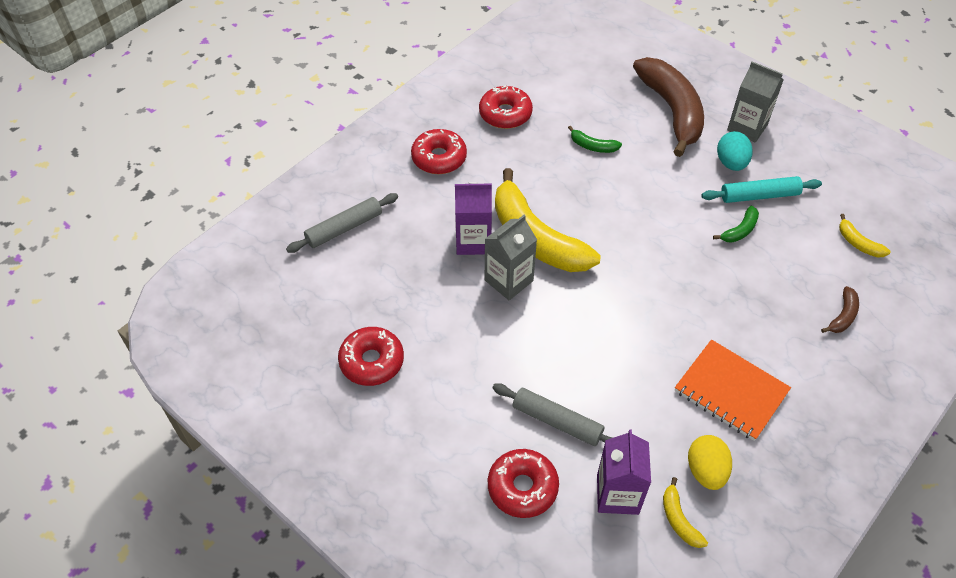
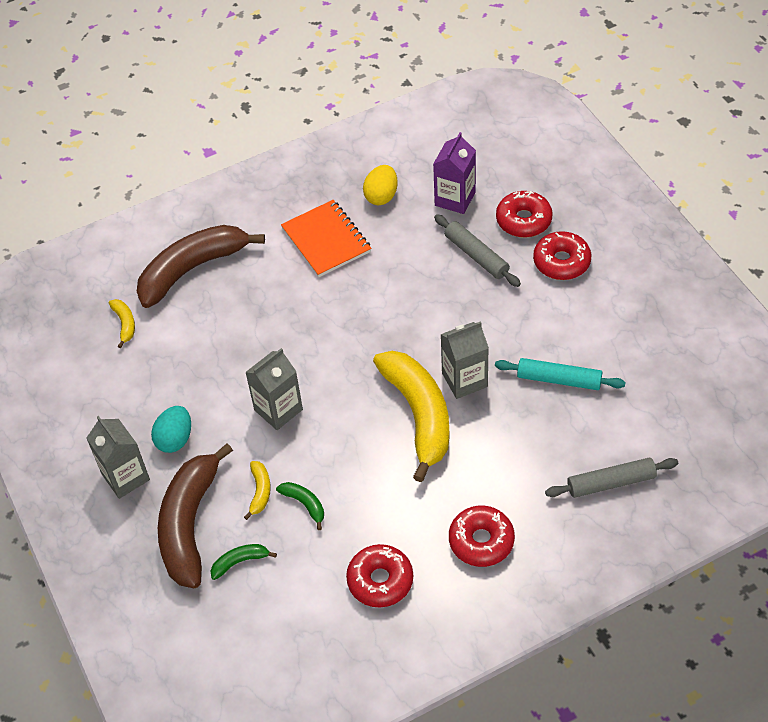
camera: 155 degrees left, 0 degrees up
(372, 361) = (616, 342): red donut -> red donut (561, 262)
(473, 241) = (482, 429): purple carton -> none
(662, 208) = (278, 410): none -> grey carton
(679, 519) = (419, 174): yellow banana -> yellow banana (260, 491)
(739, 230) = (221, 366): green banana -> green banana (240, 562)
(759, 195) = (175, 395): turquoise rolling pin -> turquoise rolling pin (559, 379)
(842, 316) = (192, 269): brown banana -> brown banana, size x2.40

